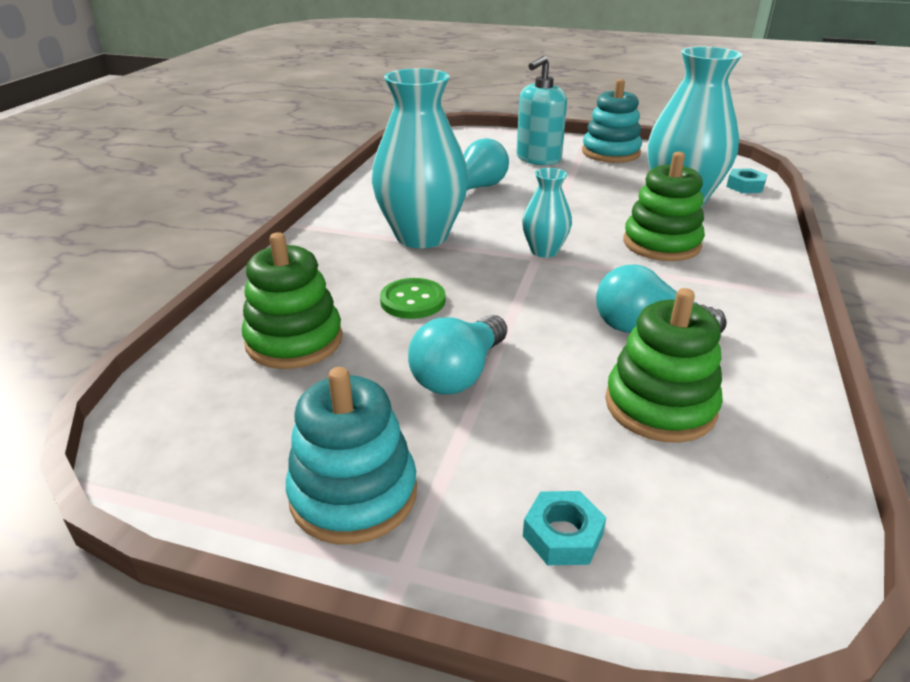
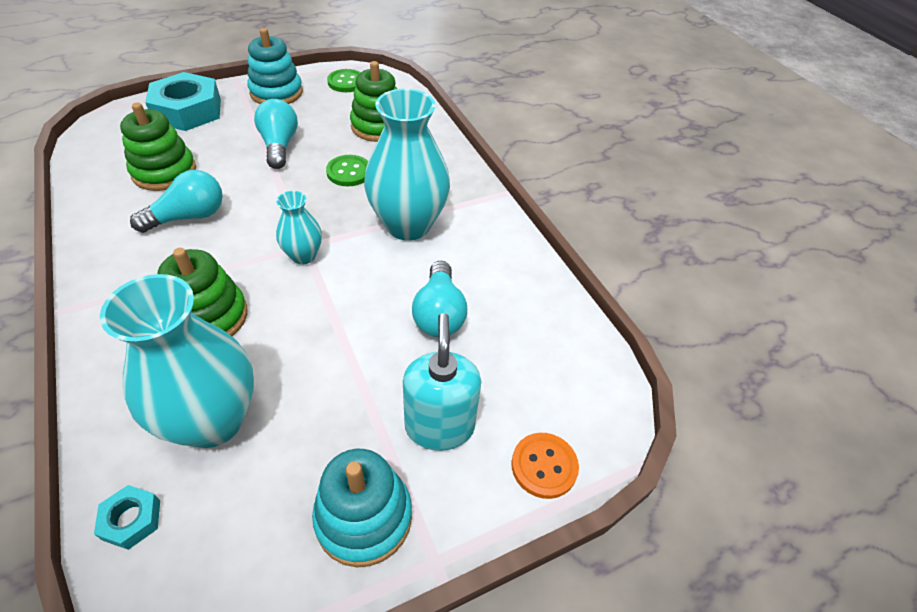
camera: 135 degrees right, 15 degrees up
(207, 452) = (346, 82): none -> green button
(500, 137) = (544, 466): none -> orange button
(562, 535) = (188, 111): turquoise nut -> turquoise nut, size x2.18

